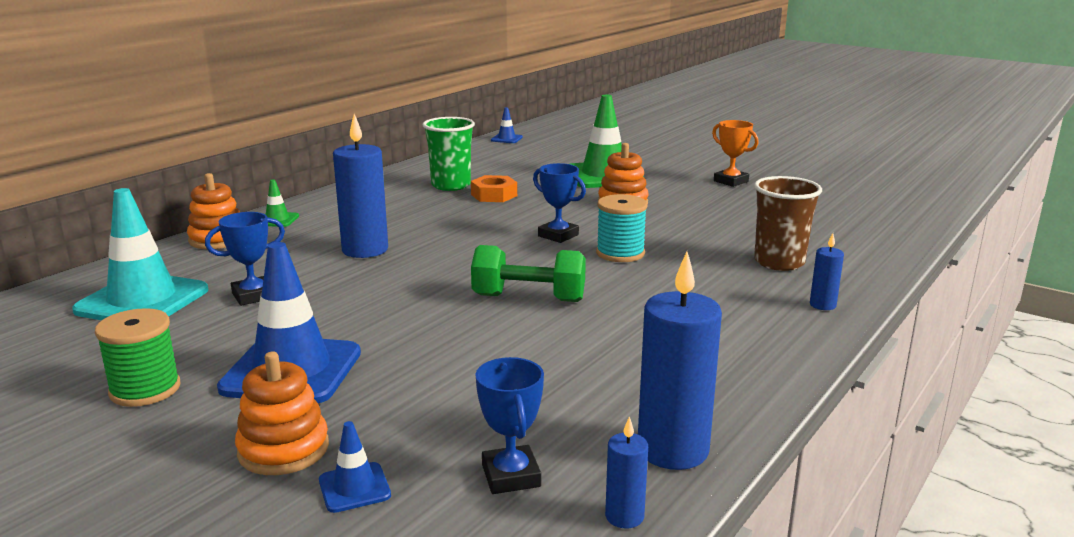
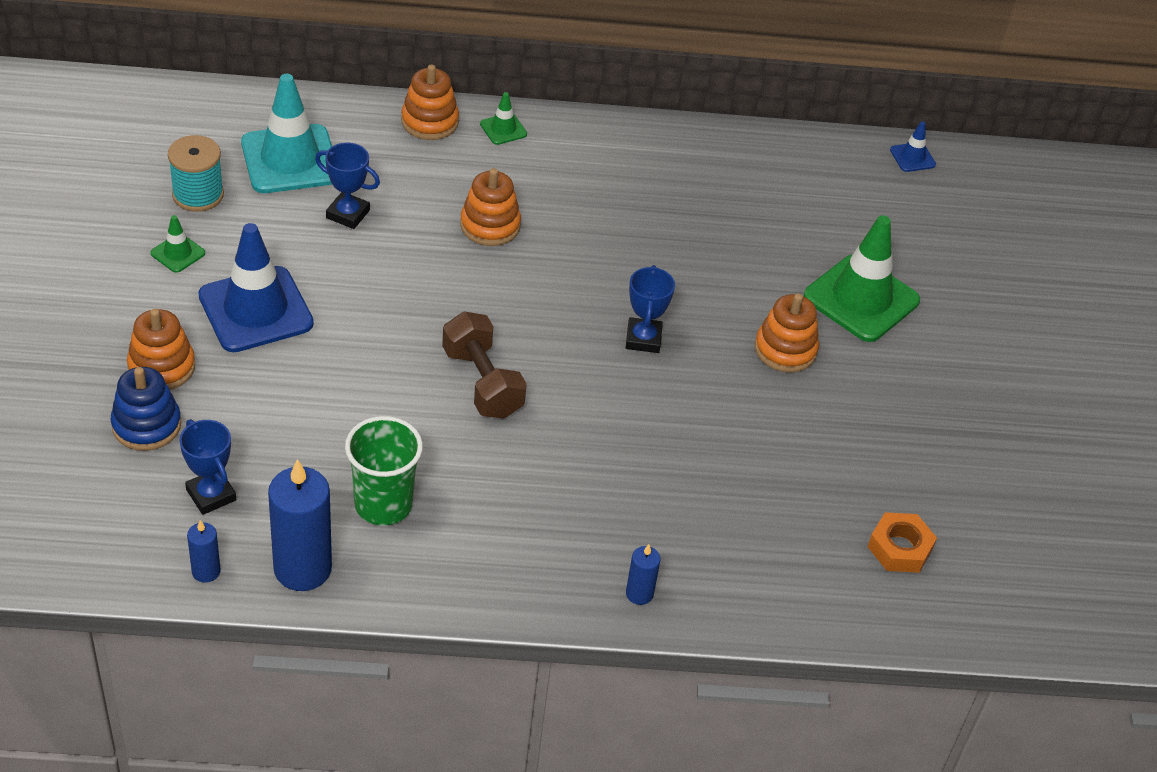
camera: 50 degrees right, 25 degrees up
(145, 389) = (178, 253): green spool -> green traffic cone
(354, 488) = (146, 425): blue traffic cone -> blue stacking toy
(365, 250) = (490, 225): blue candle -> orange stacking toy
(451, 185) = (706, 194): green cup -> green cup (383, 504)
(494, 195) = (710, 240): orange nut -> orange nut (900, 548)
(511, 476) = (211, 495): blue trophy -> blue trophy turned 75 degrees counterclockwise
(529, 298) = (482, 383): green dumbbell -> brown dumbbell
(620, 253) = (638, 403): turquoise spool -> turquoise spool (198, 194)
(731, 181) = (954, 416): orange trophy -> none
(779, 262) = (722, 532): brown cup -> none

